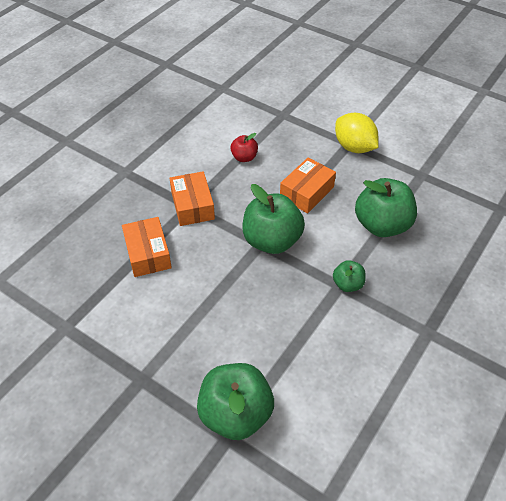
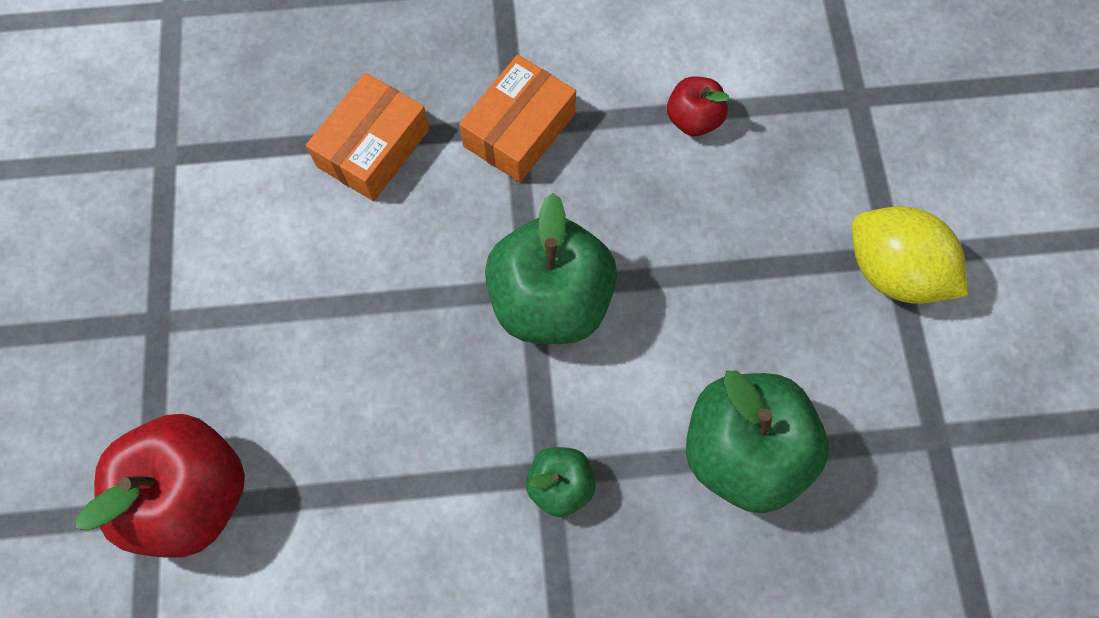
camera: 50 degrees right, 20 degrees up
(235, 414) = (192, 494): green apple -> red apple
(307, 192) = (706, 274): orange box -> none
(354, 147) = (892, 271): yellow lemon -> yellow lemon turned 60 degrees counterclockwise

